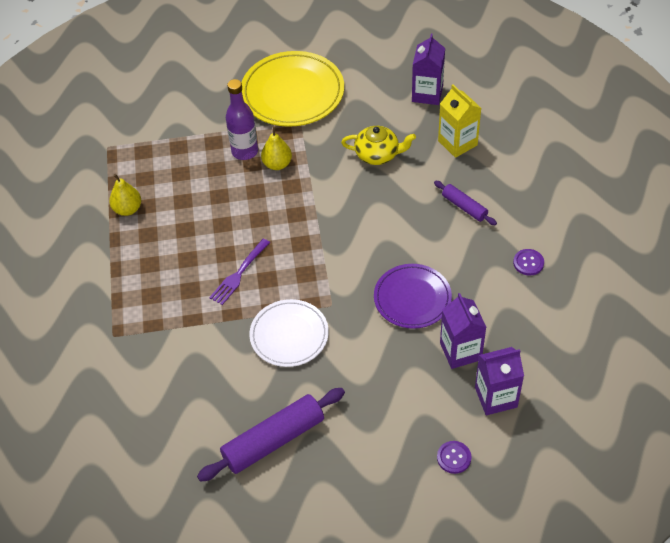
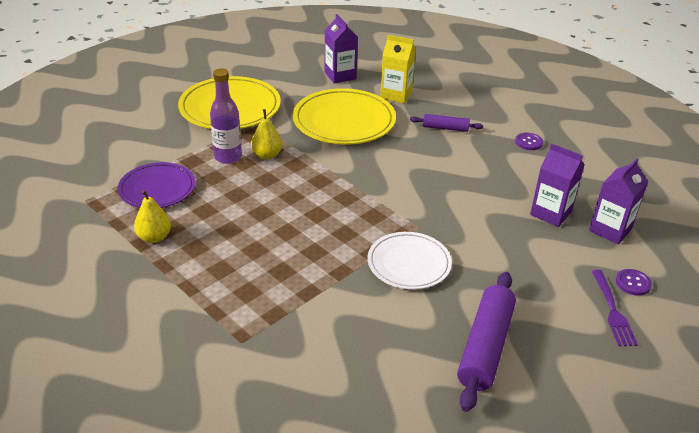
camera: 40 degrees left, 15 degrees down
(239, 273) = (315, 240): purple fork -> purple fork (612, 310)
(378, 154) = (344, 121): yellow teapot -> yellow plate
(412, 298) = (476, 196): purple plate -> purple plate (157, 189)

